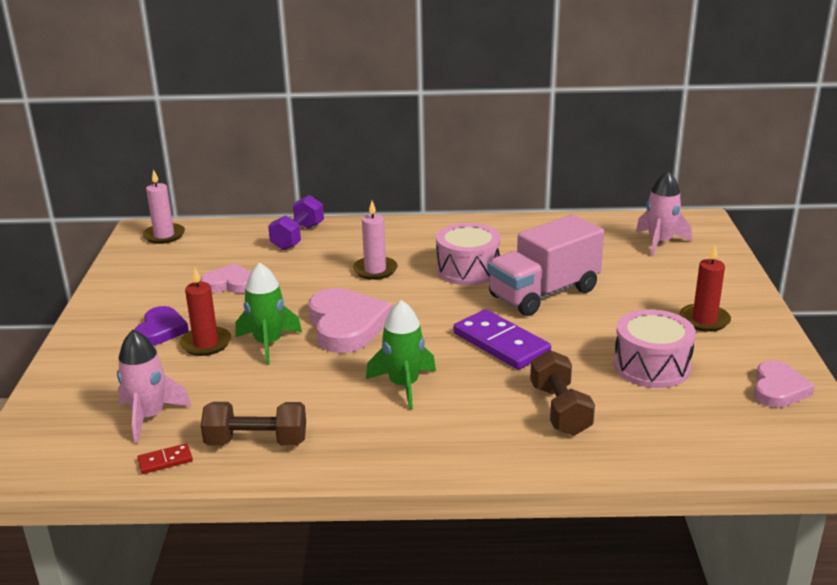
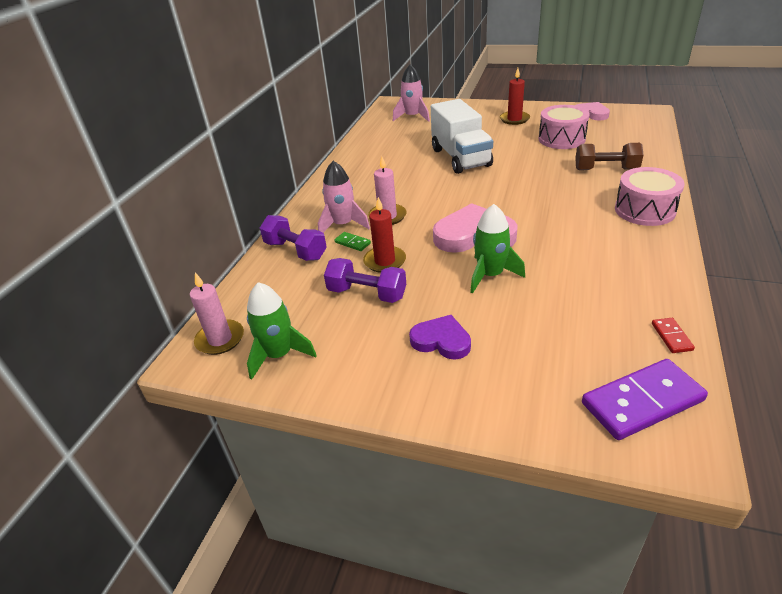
camera: 70 degrees left, 10 degrees up
(149, 417) = (601, 347): pink rocket -> pink rocket (343, 225)
(206, 344) = (478, 311): red candle -> red candle (385, 261)
(230, 284) = (367, 293): pink heart -> purple dumbbell
(256, 442) = (642, 287): brown dumbbell -> none
(317, 261) = (352, 243): none -> green domino
(403, 385) = (569, 218): green rocket -> green rocket (279, 355)
(468, 270) = (411, 179): pink drum -> pink drum (644, 210)
(501, 343) = (522, 178): purple domino -> purple domino (642, 402)
(544, 293) = (460, 158): pink truck -> white truck

